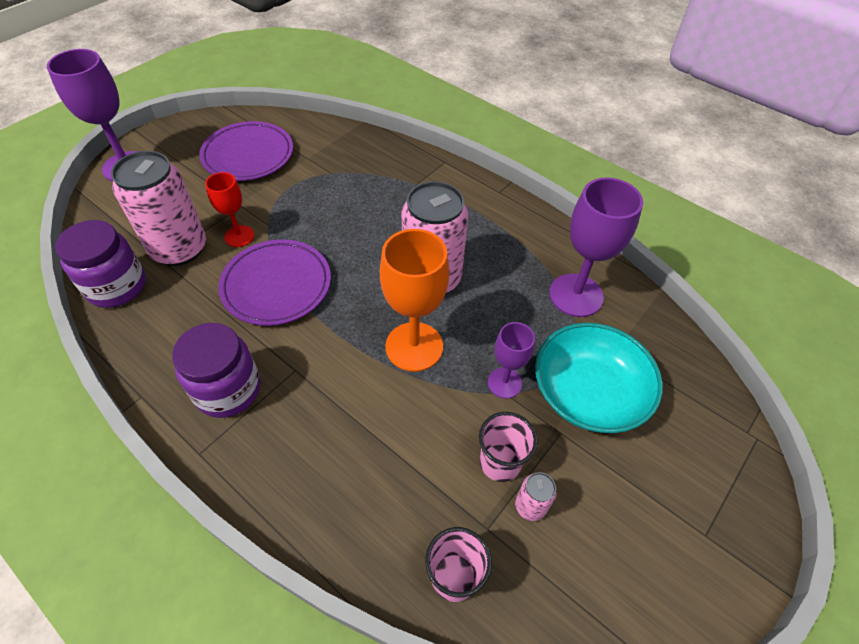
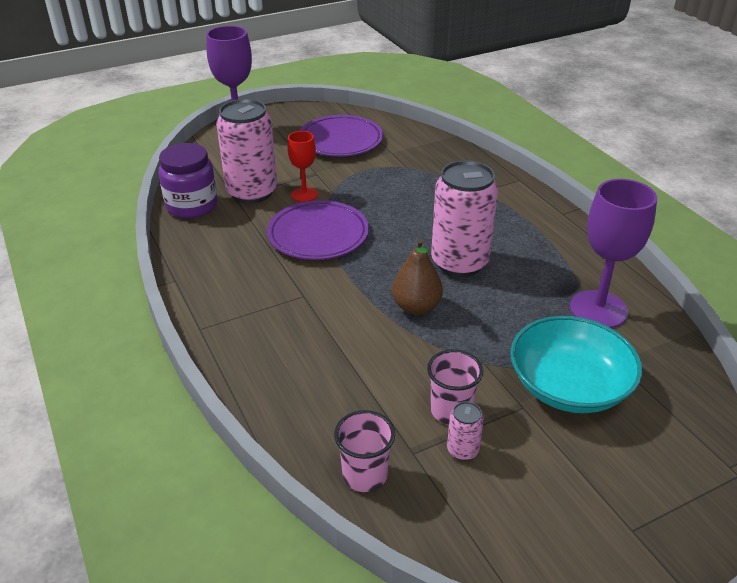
camera: 25 degrees right, 15 degrees down
(228, 390) = (243, 294): purple jar -> none
(414, 346) = (416, 307): orange goblet -> brown pear
(504, 383) = (487, 355): purple goblet -> none

